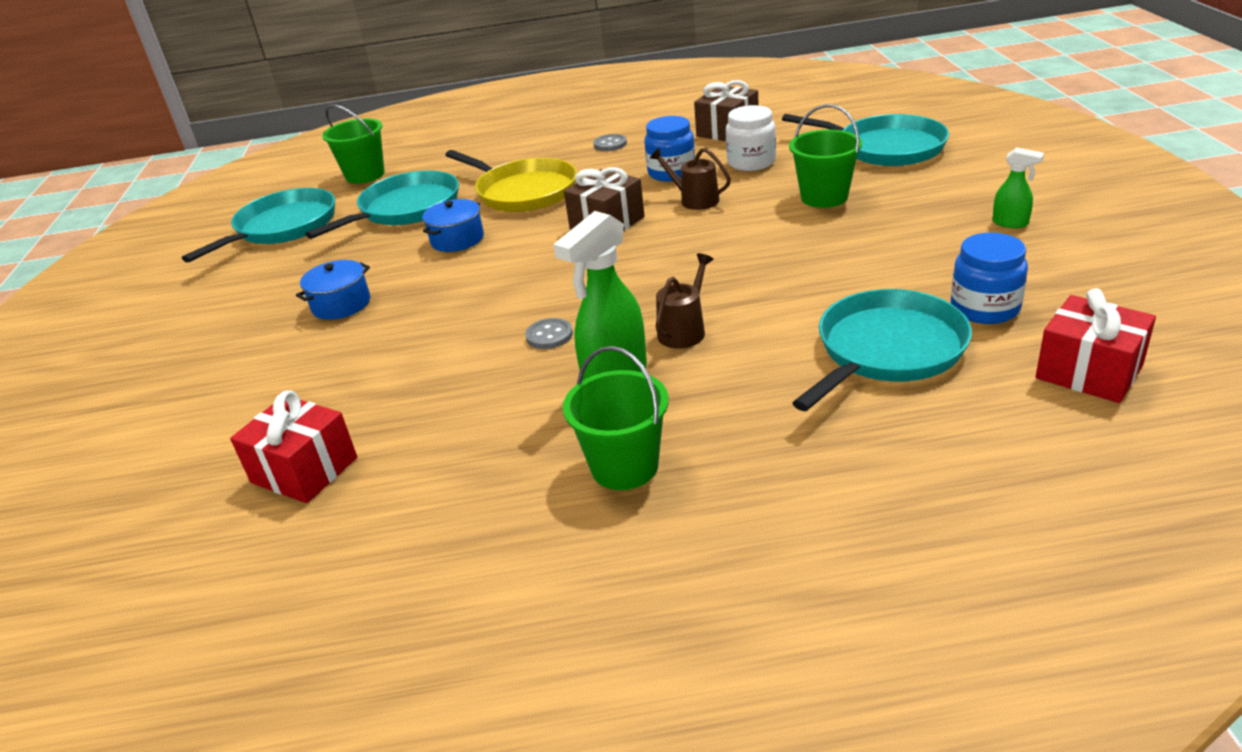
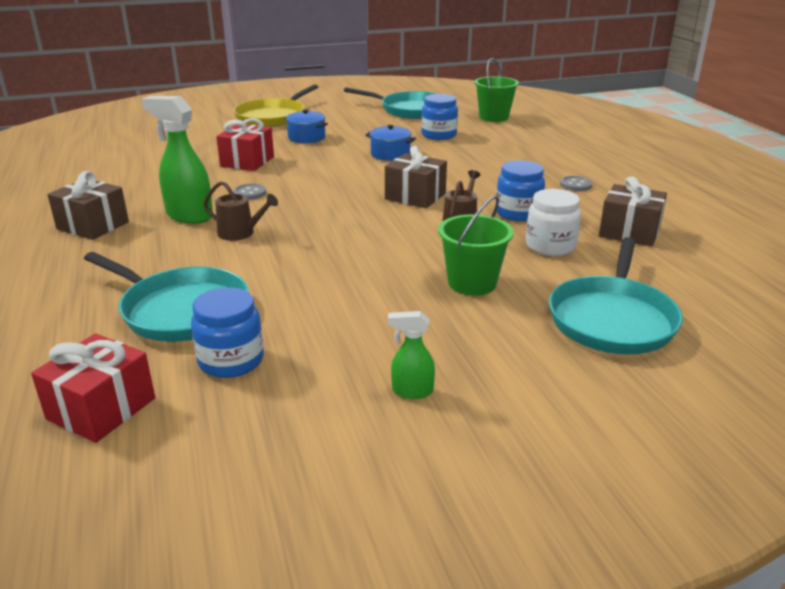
camera: 75 degrees right, 5 degrees down
(304, 470) = (140, 154): red gift -> red gift (247, 161)
(406, 209) = (439, 135): turquoise pan -> blue jar
(523, 192) = (471, 164): yellow pan -> yellow pan (273, 117)
(624, 467) = (93, 225): green bucket -> brown gift
(1010, 223) = (411, 391): green spray bottle -> green spray bottle turned 75 degrees clockwise

